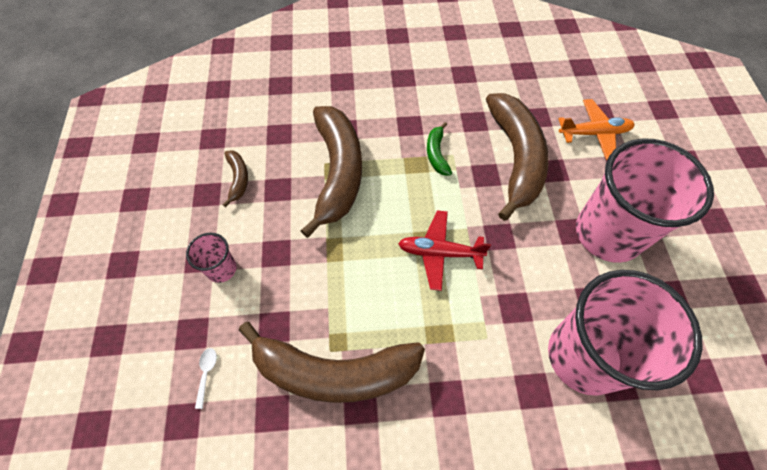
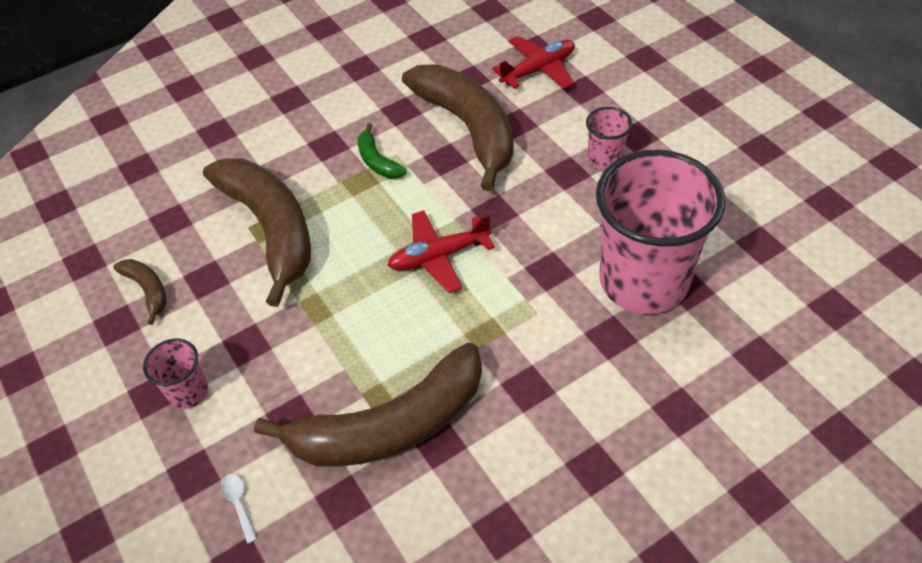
camera: 25 degrees left, 10 degrees down
(594, 133) = (538, 70): orange plane -> red plane
(608, 233) = (604, 159): pink cup -> pink cup, size x0.43

